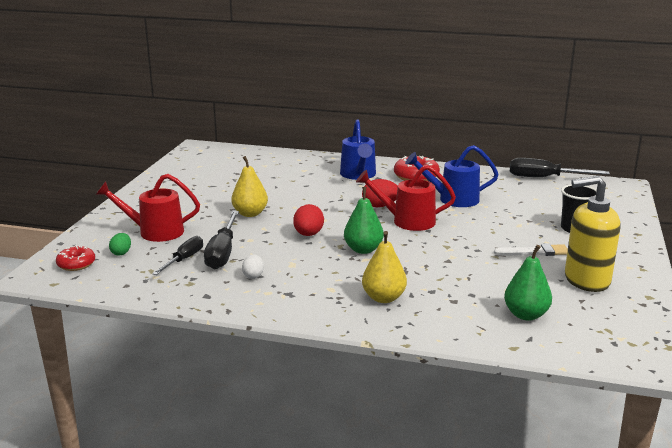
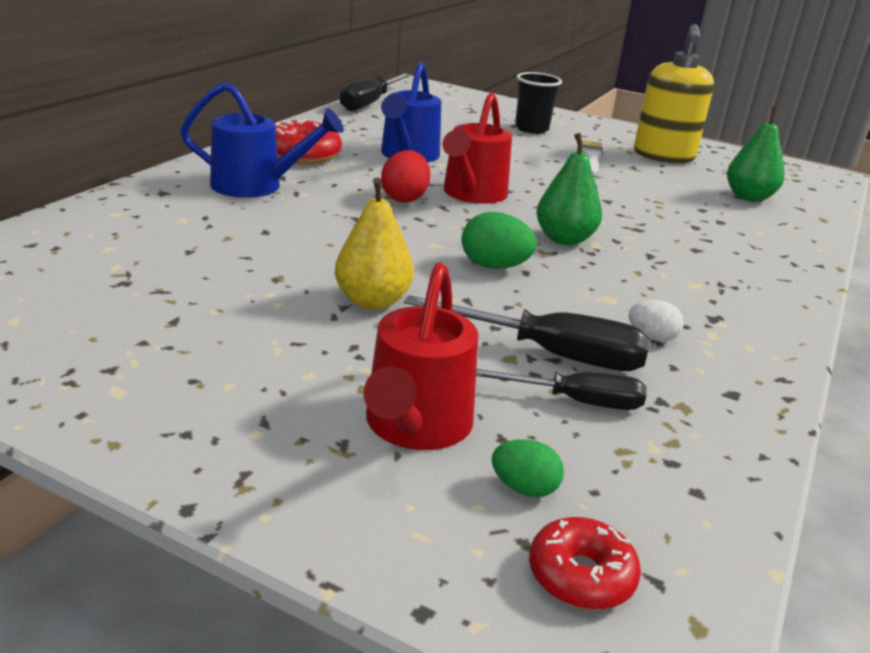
camera: 80 degrees left, 5 degrees up
(184, 259) = (575, 401): black screwdriver -> black screwdriver turned 150 degrees clockwise
(308, 234) = (494, 266): red egg -> green egg
(383, 298) = (719, 256): yellow pear -> none

